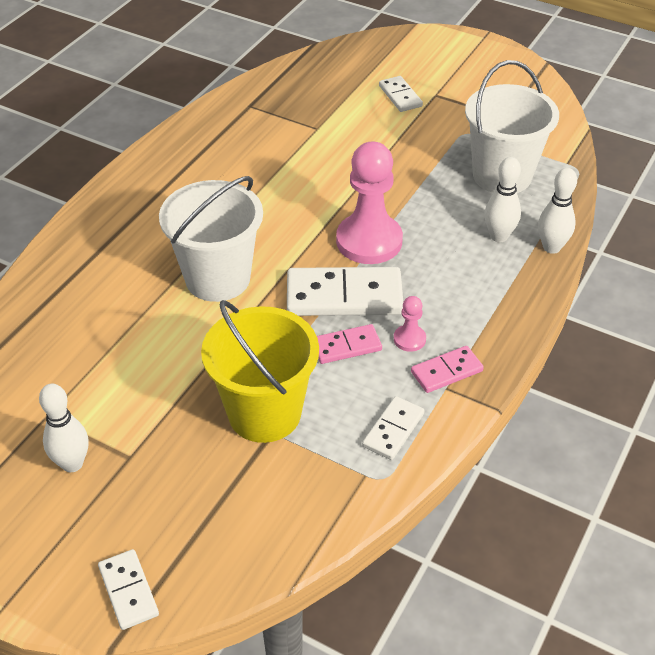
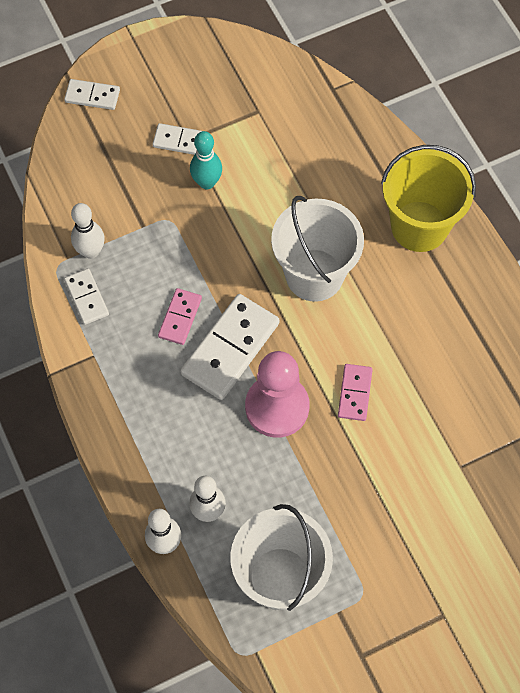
camera: 125 degrees right, 20 degrees up
(72, 463) = (206, 108): white bowling pin -> white bowling pin (91, 251)
(174, 409) = (207, 182): none -> turquoise bowling pin
(264, 413) = (162, 232): yellow bucket -> yellow bucket (419, 226)
(400, 96) = (462, 578): white domino -> white domino (180, 141)
(409, 339) = (154, 363): pink pawn -> none
(446, 371) = (106, 366): pink domino -> pink domino (354, 393)

